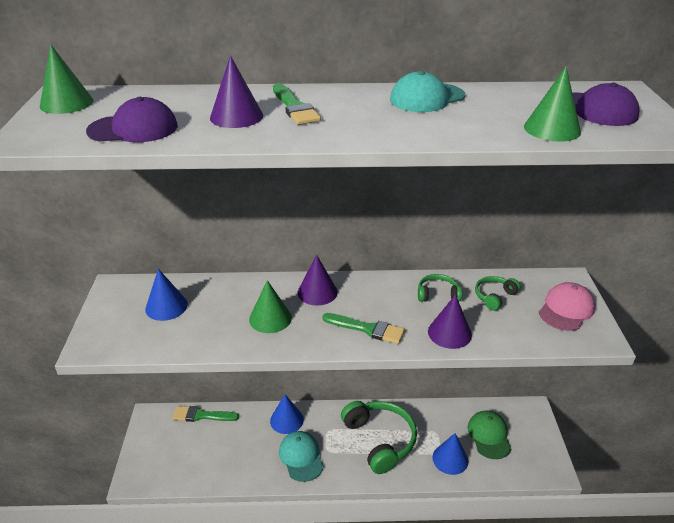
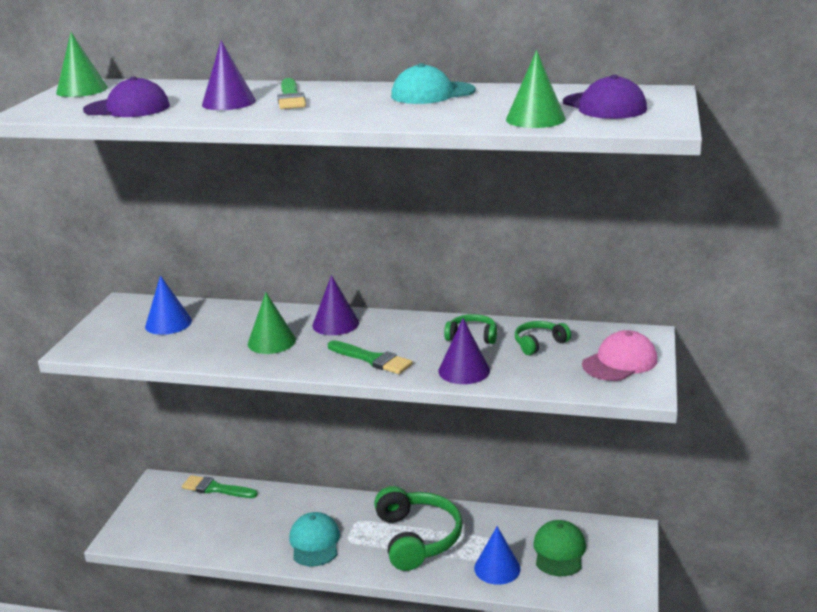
camera: 15 degrees right, 10 degrees down
(286, 420) = (312, 505): blue cone -> none

